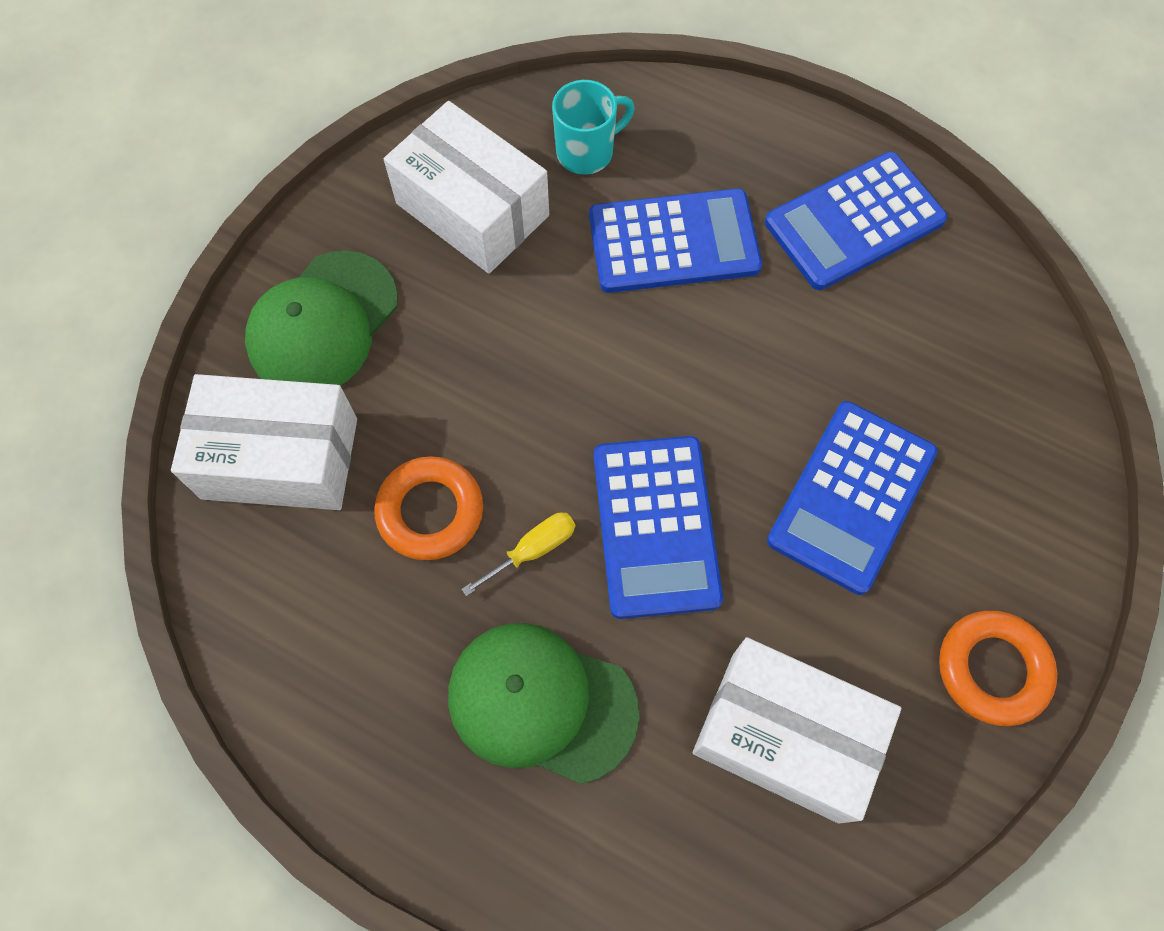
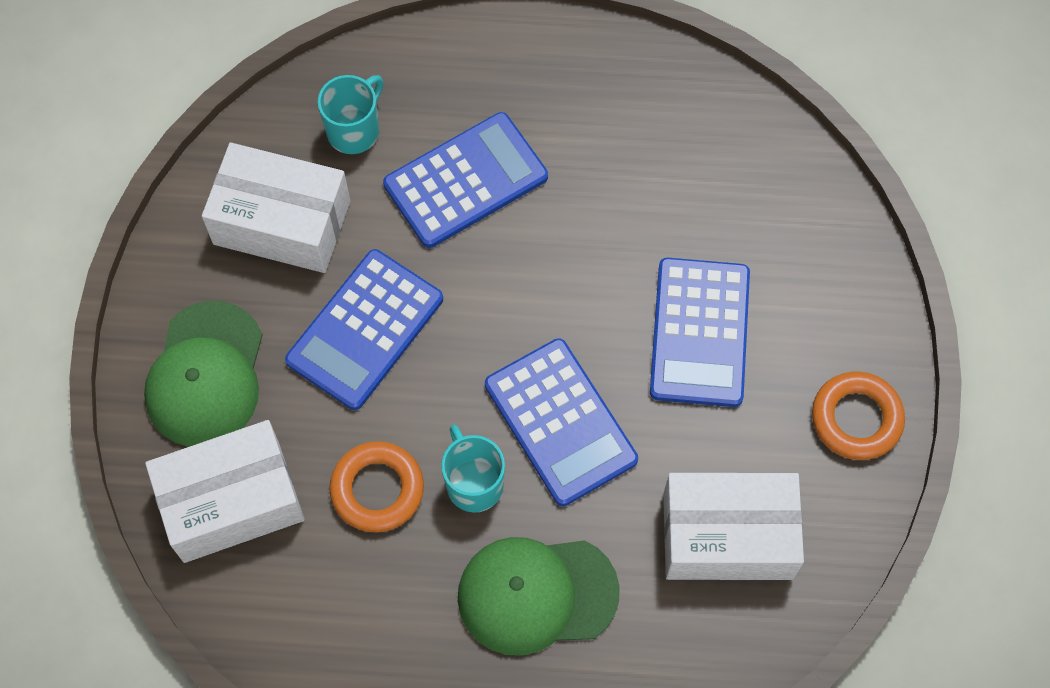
camera: 25 degrees left, 0 degrees up
(533, 550) = (474, 483): yellow screwdriver -> turquoise mug
(854, 221) = (605, 101): blue calculator -> blue calculator (365, 330)

